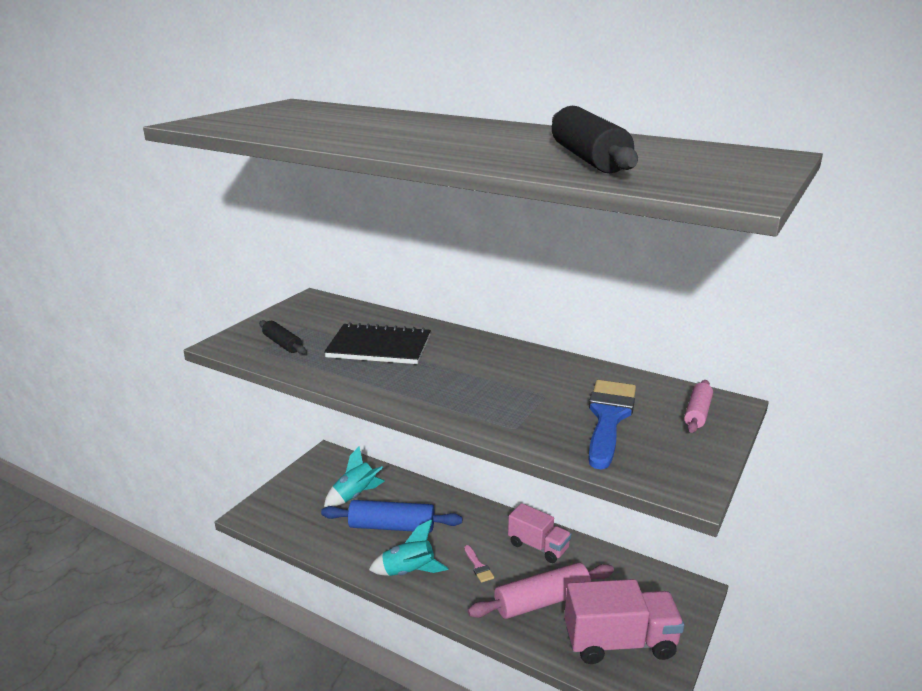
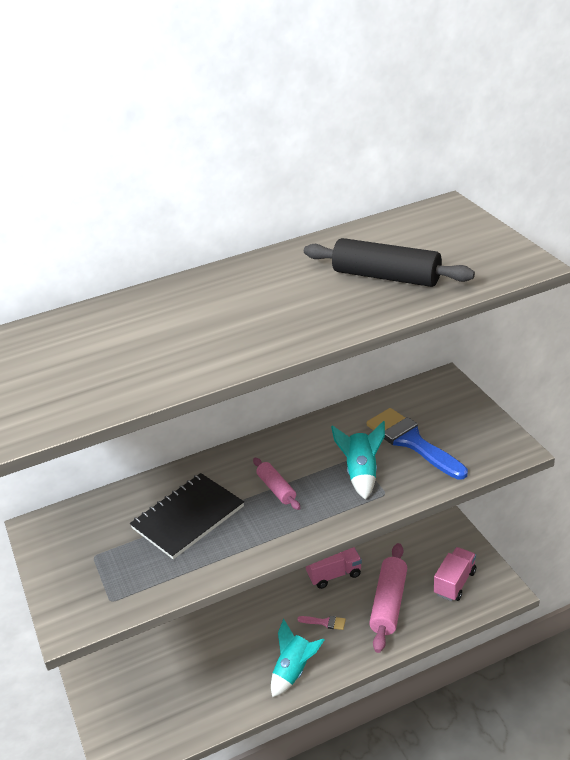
camera: 50 degrees left, 10 degrees up
(282, 344) = (114, 581): black rolling pin -> none
(355, 495) = (166, 666): turquoise rocket -> turquoise rocket (361, 473)
(392, 526) = (231, 657): blue rolling pin -> none
(619, 642) = (455, 583): pink truck -> pink truck, size x0.64
(697, 413) = (441, 399): pink rolling pin -> pink rolling pin (277, 489)

